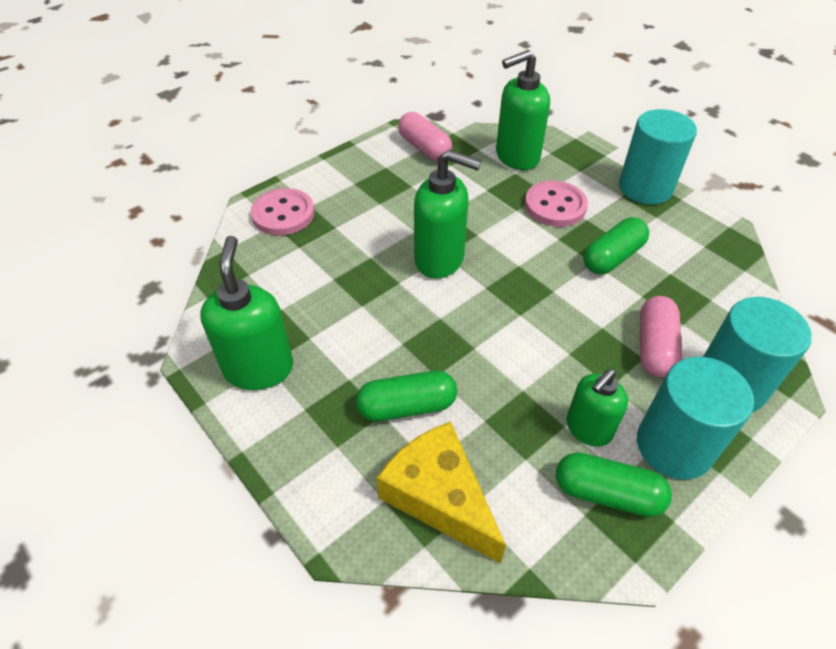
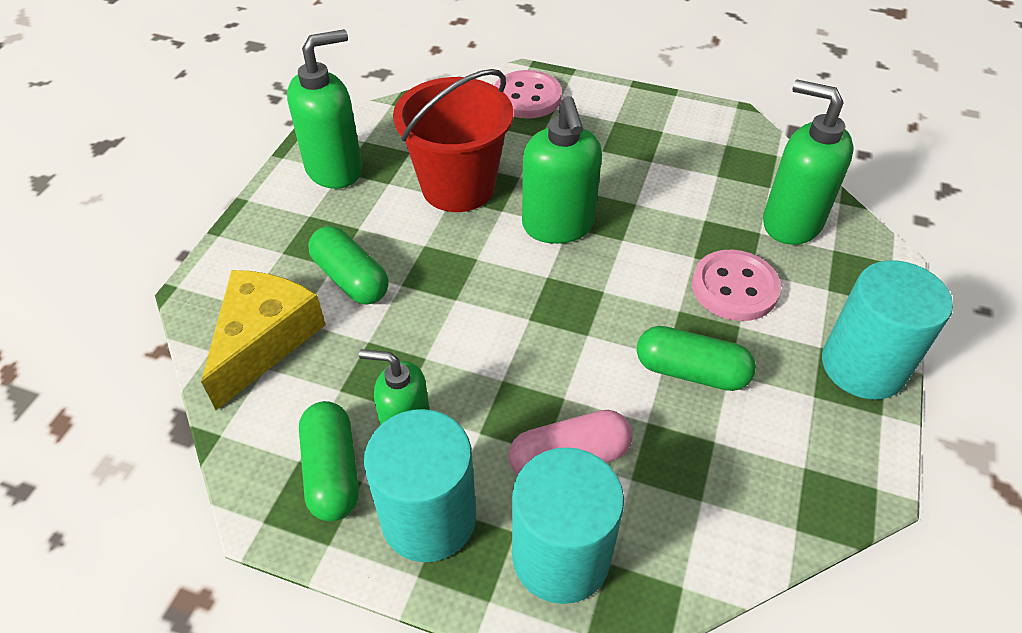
camera: 60 degrees right, 0 degrees up
(352, 296) = (458, 187): none -> red bucket
(424, 148) = (723, 144): pink capsule -> none

